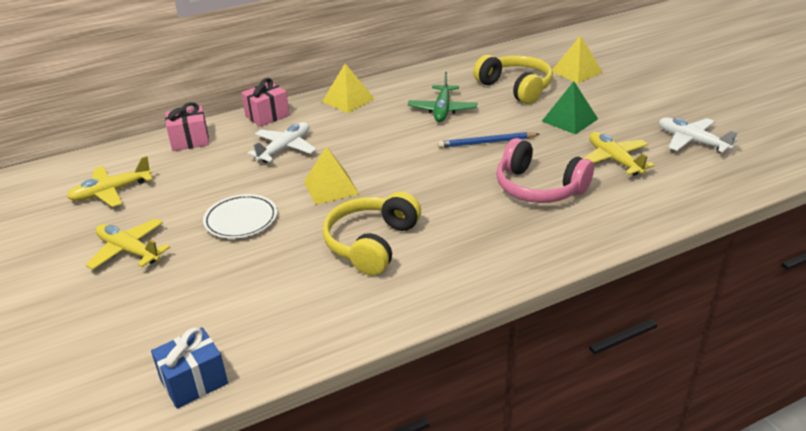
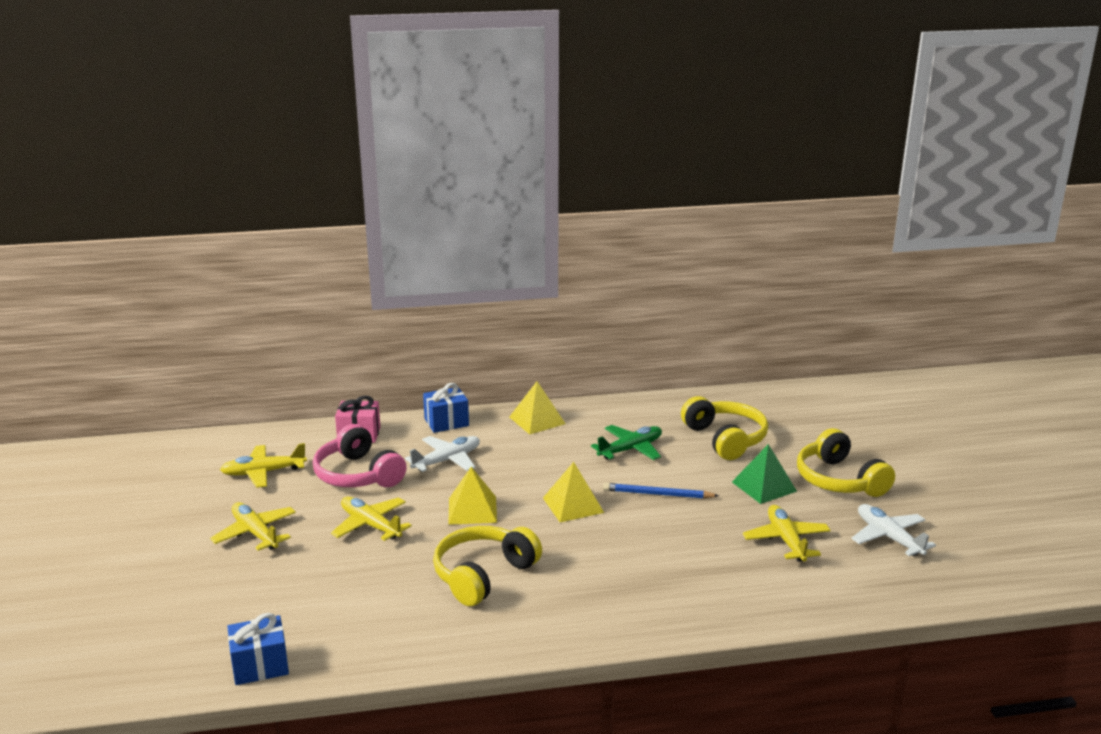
camera: 15 degrees right, 10 degrees down
(241, 220) = (370, 525): white plate -> yellow plane
(267, 116) = (446, 422): pink gift -> blue gift
(442, 110) = (630, 449): green plane -> green plane turned 150 degrees counterclockwise
(538, 188) = (685, 553): pink headphones -> pink headphones (358, 475)
(576, 71) = (805, 432): yellow pyramid -> yellow pyramid (573, 505)
(625, 104) = (839, 480): none -> yellow headphones

